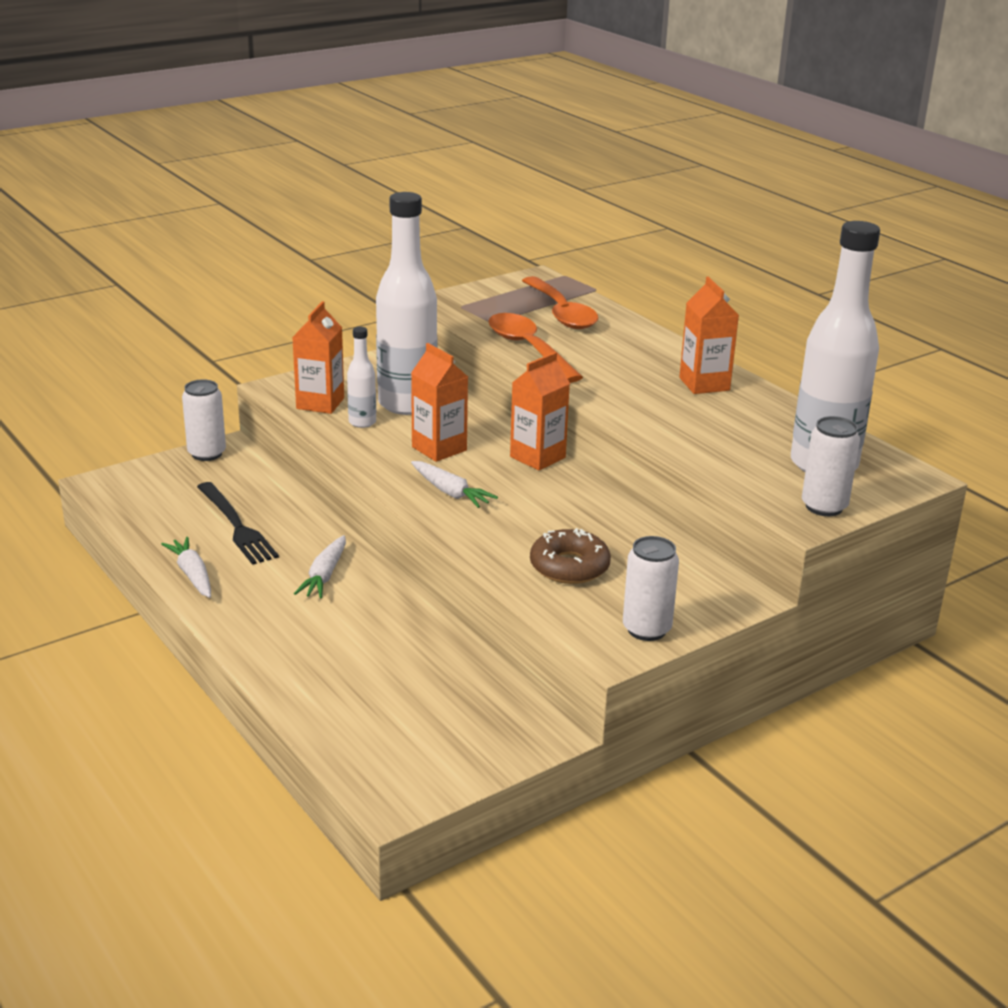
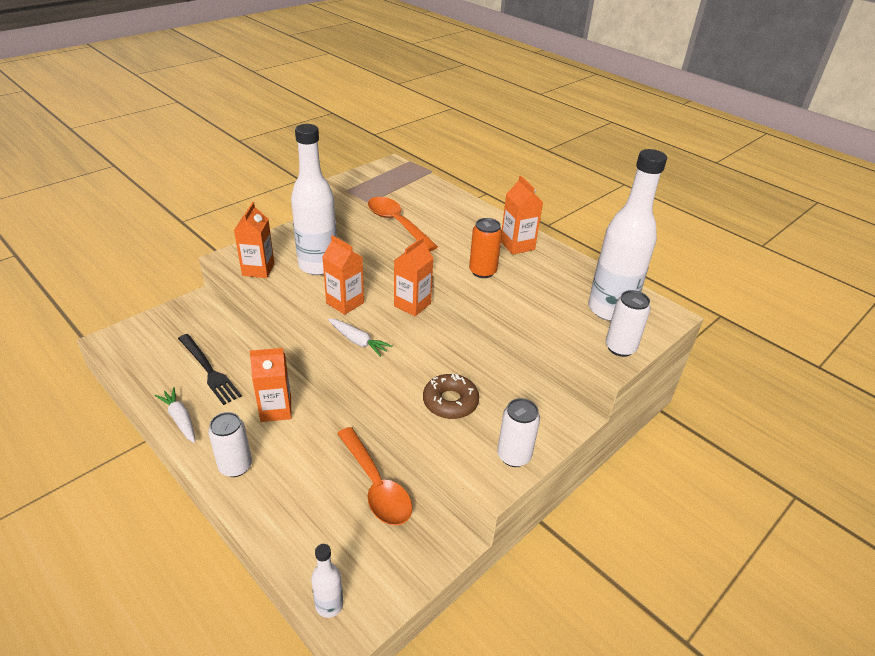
camera: 10 degrees left, 10 degrees up
(207, 453) = (183, 308): white can -> white can (235, 466)
(324, 575) = (276, 409): white carrot -> orange carton
(362, 422) = (289, 284): white bottle -> white bottle (329, 605)
(561, 313) = (413, 192): orange spoon -> orange spoon (376, 485)
(643, 410) = (482, 271): none -> orange can

